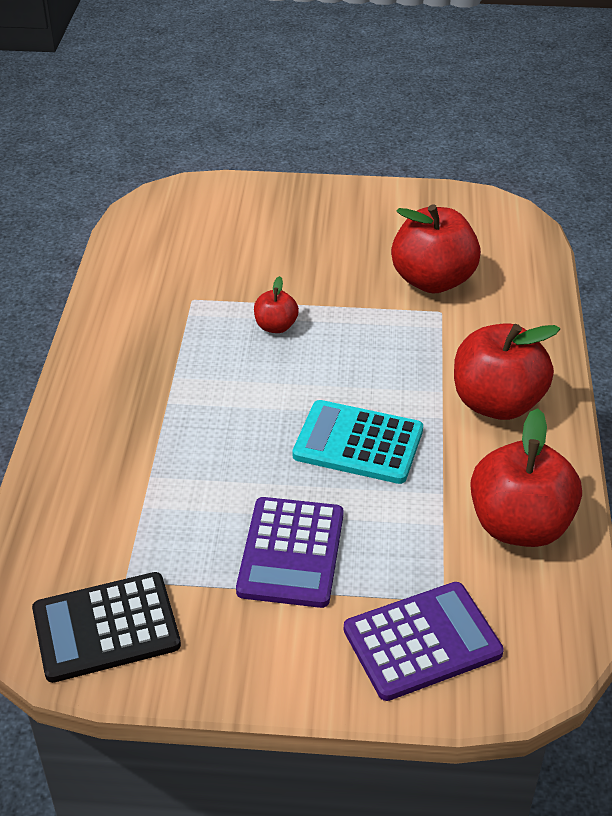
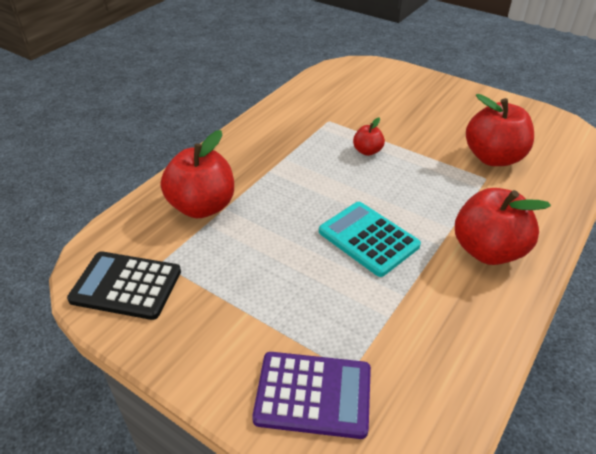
camera: 30 degrees right, 0 degrees up
(291, 552) = (271, 290): purple calculator -> none
(519, 525) = (447, 343): red apple -> red apple (202, 206)

